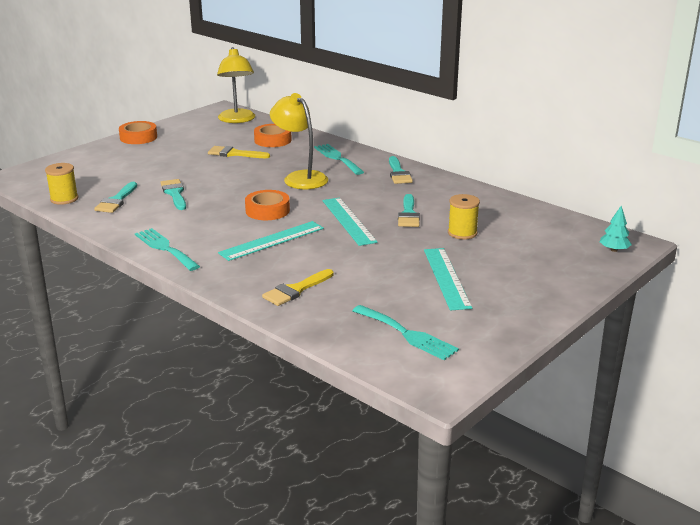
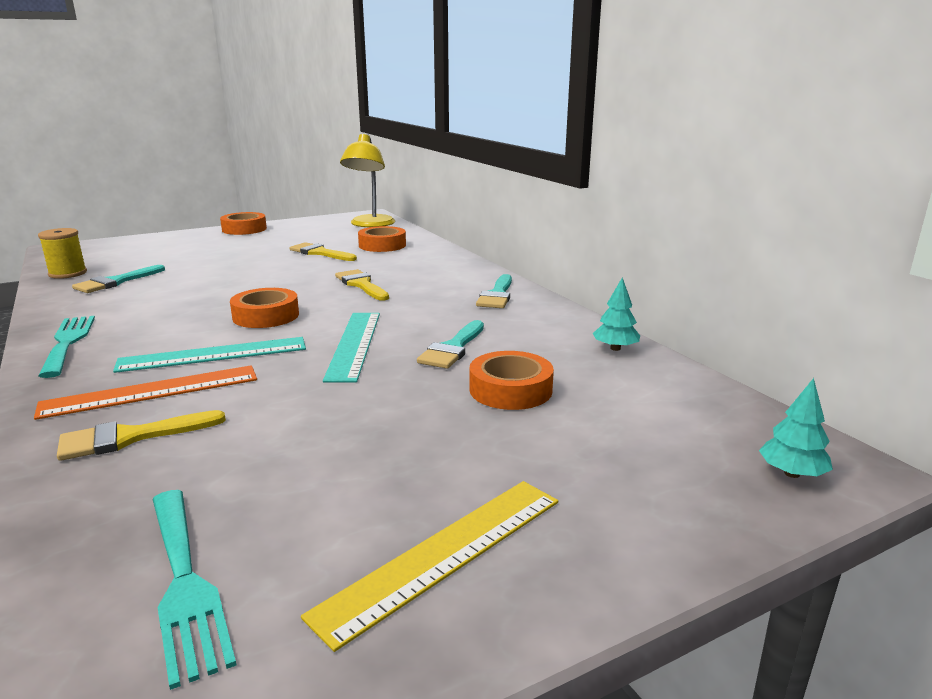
camera: 20 degrees right, 5 degrees down
(174, 193) = (190, 283): turquoise brush -> none
(269, 267) = (151, 391): none -> orange ruler
(300, 177) = (361, 285): yellow lamp -> yellow brush
(337, 158) = (436, 270): turquoise fork -> none
(446, 278) = (402, 467): turquoise ruler -> none
(462, 233) = (510, 390): yellow spool -> orange tape
(497, 200) = (615, 348): none -> turquoise tree
(498, 305) = (444, 554): none -> yellow ruler

